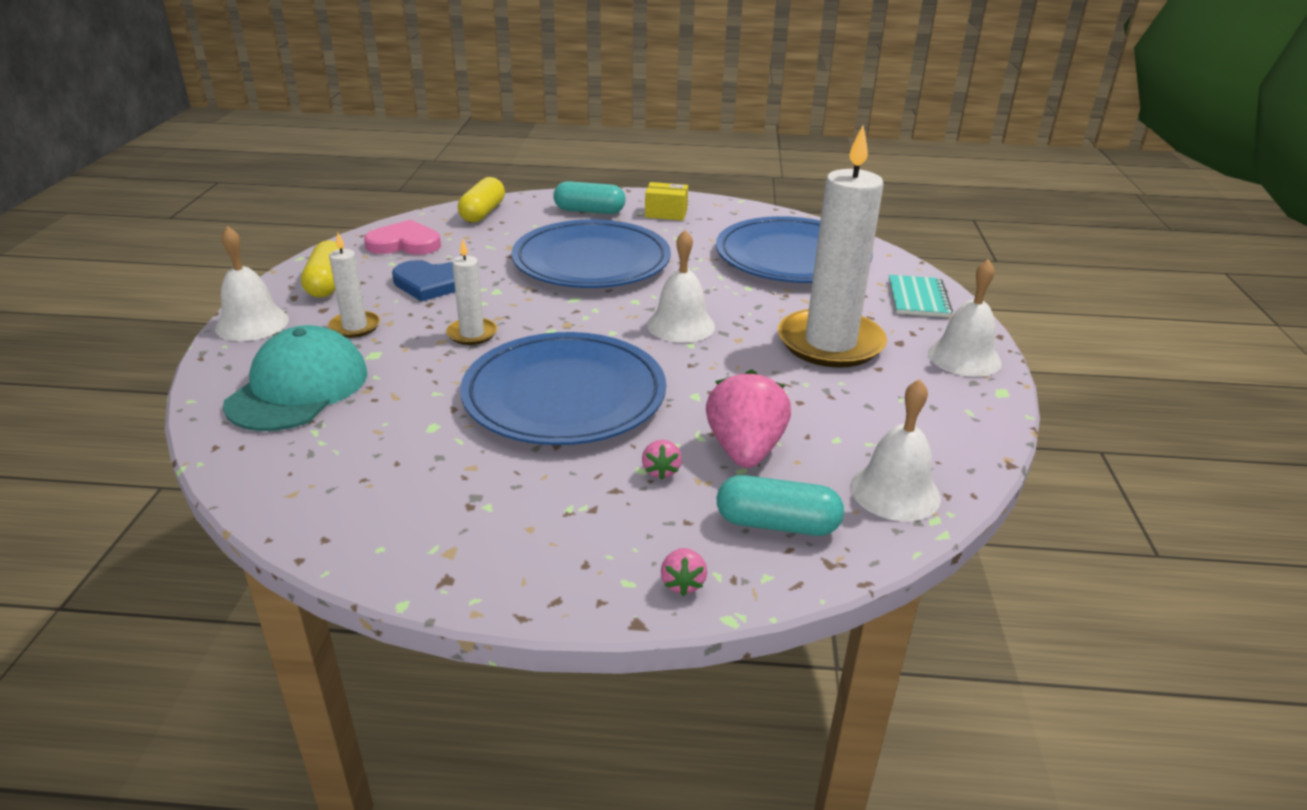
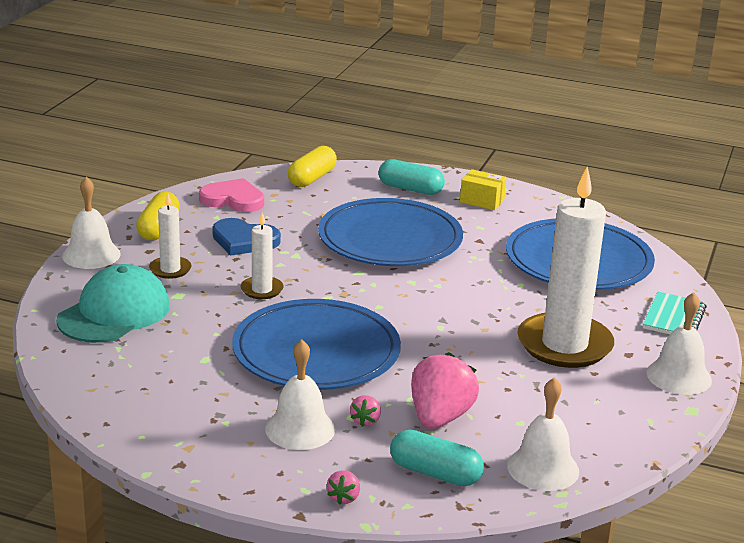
camera: 15 degrees right, 5 degrees down
(681, 325) = (440, 309): white bell -> white bell (300, 429)

